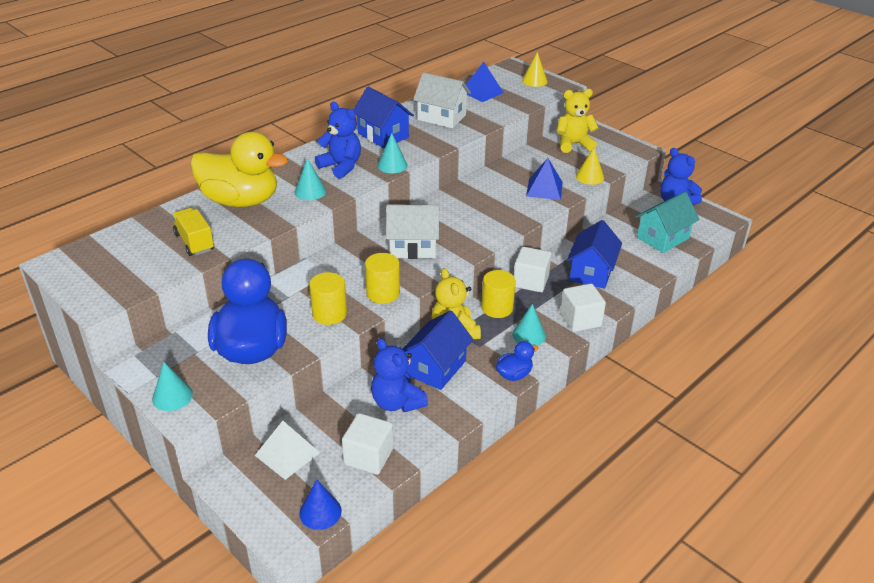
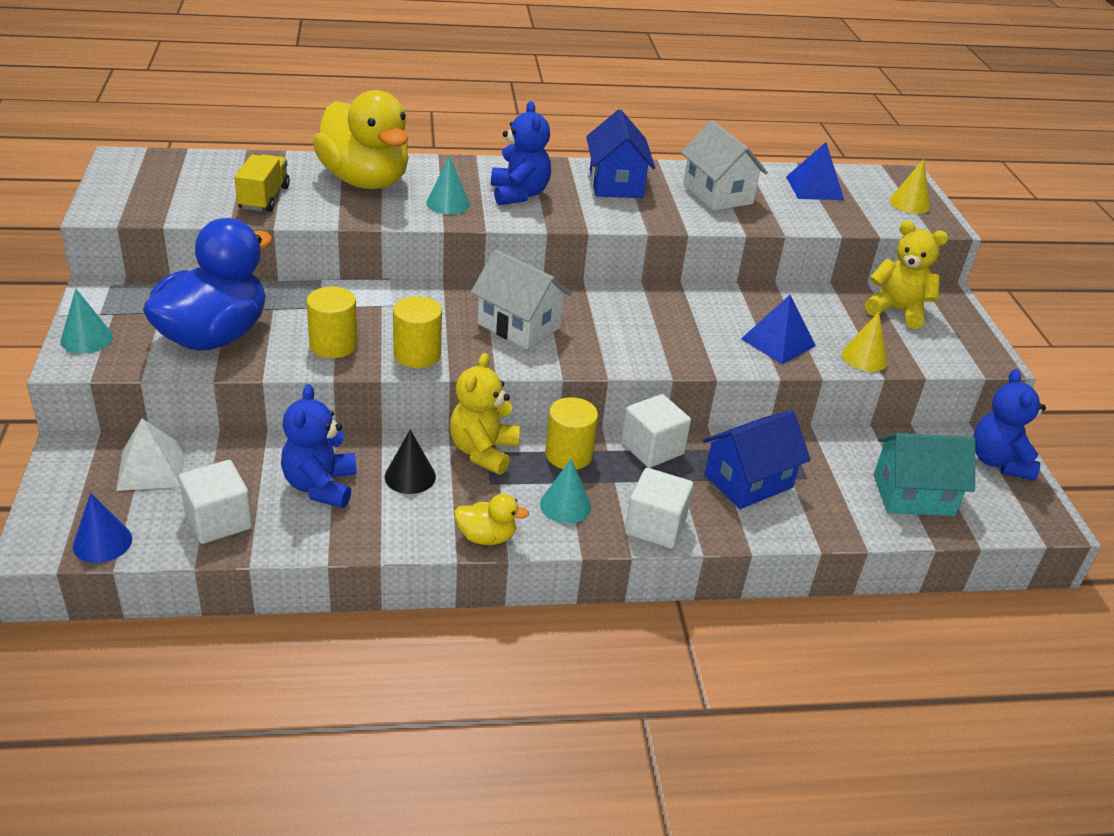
camera: 35 degrees right, 0 degrees up
(392, 165) = (578, 218): turquoise cone -> none
(436, 368) = (410, 476): blue house -> black cone
(514, 374) = (486, 537): blue duck -> yellow duck

